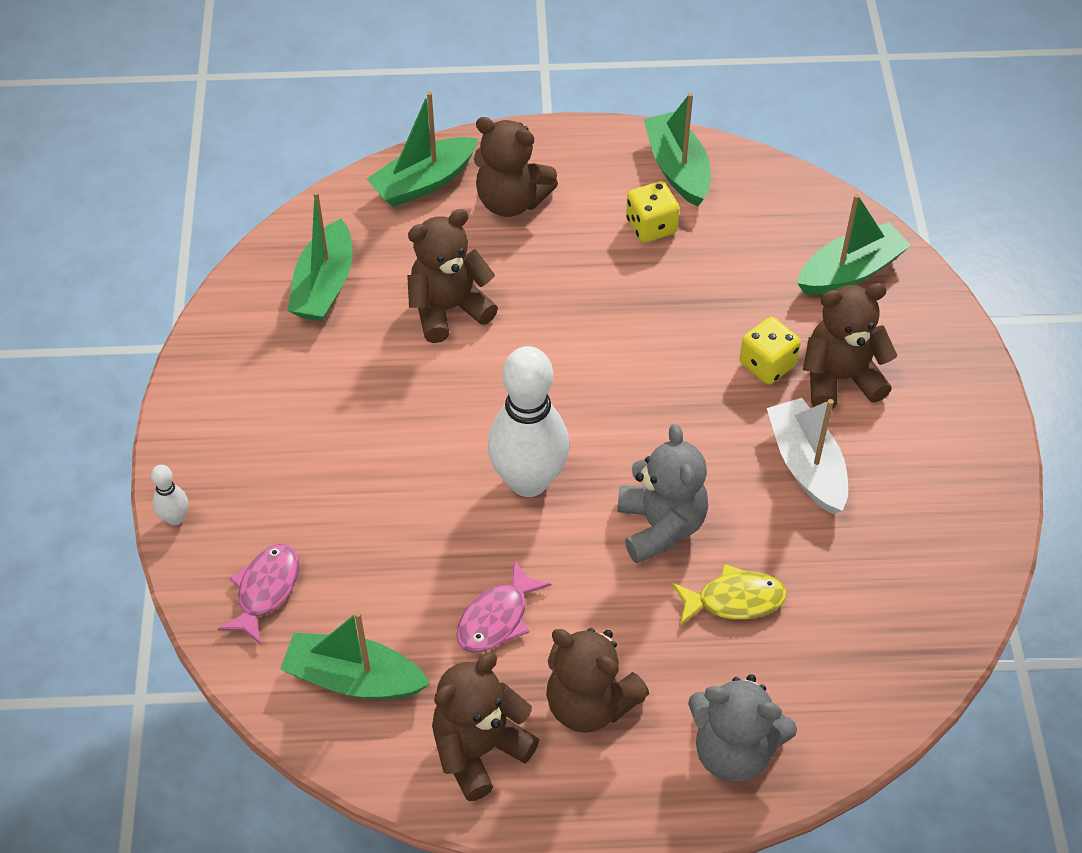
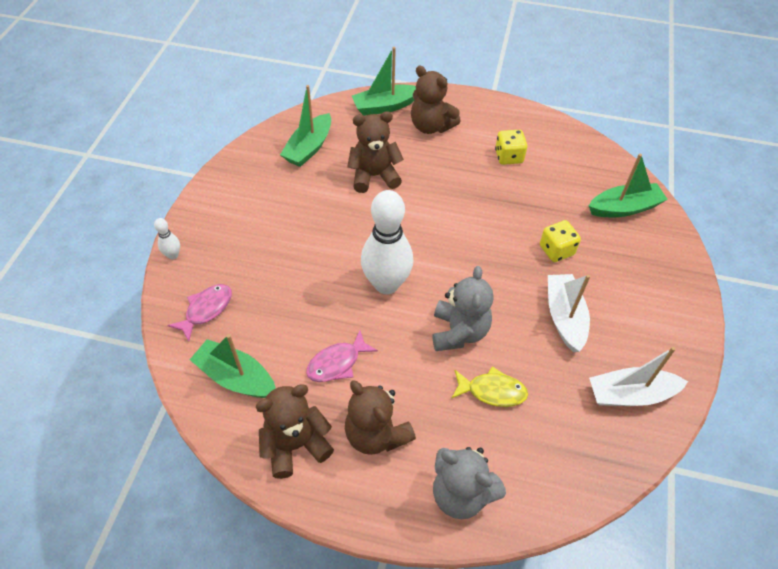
camera: 15 degrees right, 0 degrees up
(677, 168) = (534, 129): green boat -> none
(840, 378) = (601, 269): brown teddy bear -> none
(927, 554) = (630, 394): none -> white boat

